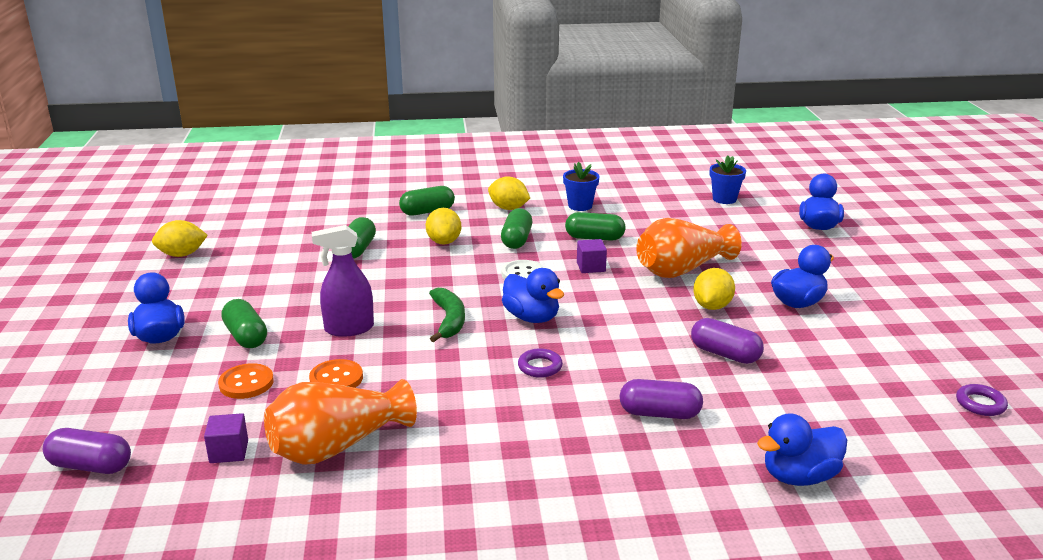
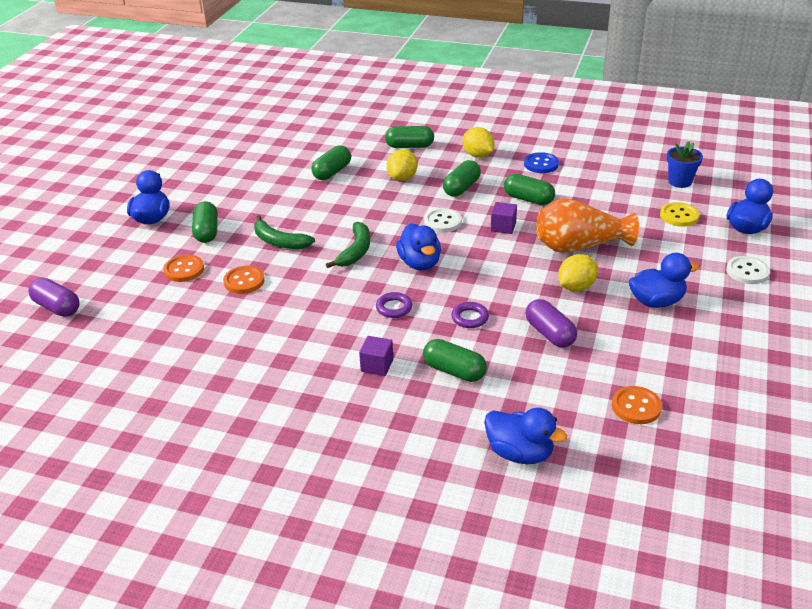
camera: 25 degrees right, 10 degrees up
(182, 255) = (206, 151): yellow lemon -> none
(229, 451) = (142, 320): purple cube -> purple cube (377, 365)
(336, 446) = (210, 334): orange vase -> none
(349, 329) = (279, 241): purple spray bottle -> green banana
(580, 206) = (541, 164): blue flower pot -> blue button
(659, 413) = (454, 371): purple capsule -> green capsule
(750, 227) = (679, 216): none -> yellow button
(799, 476) = (520, 453): blue duck -> blue duck turned 150 degrees counterclockwise
(852, 261) = (747, 272): none -> white button
(868, 401) = (636, 407): none -> orange button
(980, 404) = (737, 437): purple ring -> purple ring (470, 318)

